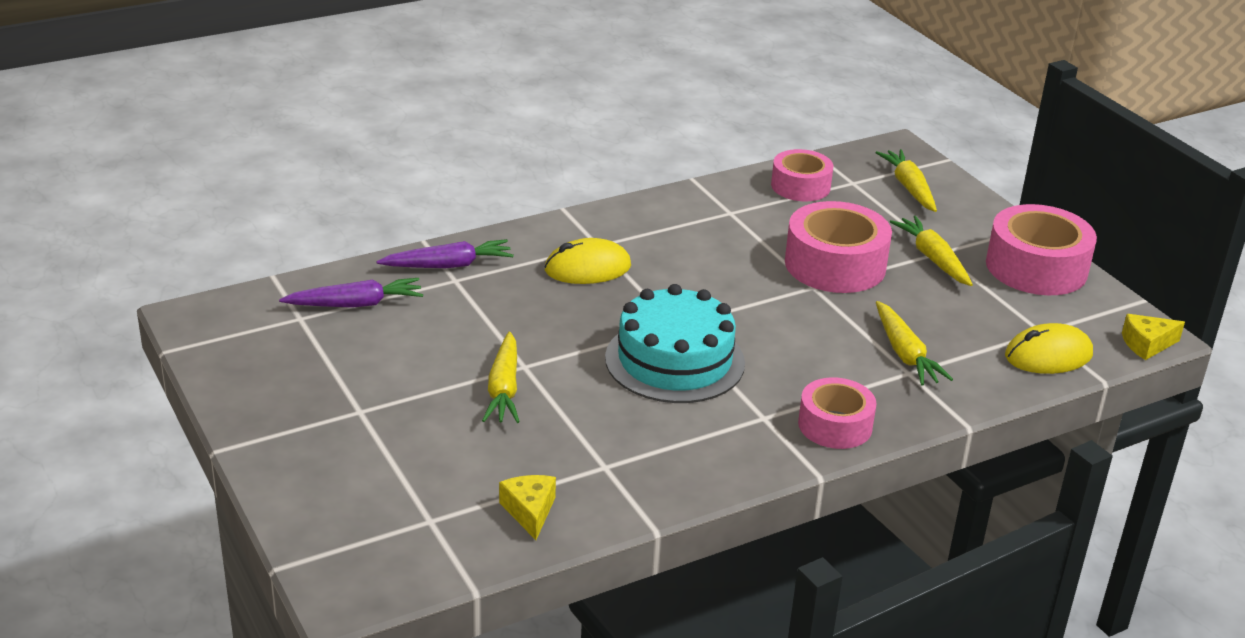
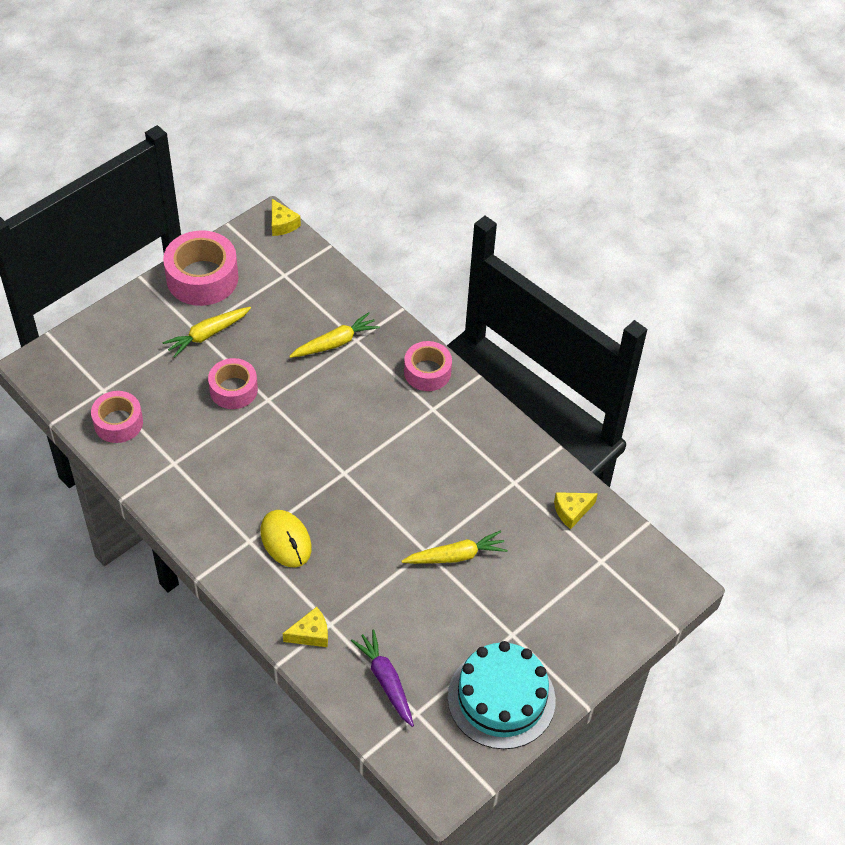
camera: 105 degrees left, 20 degrees up
(448, 265) = (311, 634): purple carrot -> yellow cheese
(674, 360) = (387, 465): turquoise cake -> turquoise cake (501, 698)
(835, 265) = (233, 389): pink tape -> pink tape, size x0.63
(909, 187) = (102, 354): yellow carrot -> none
(1048, 355) = (312, 271): yellow mouse -> none

